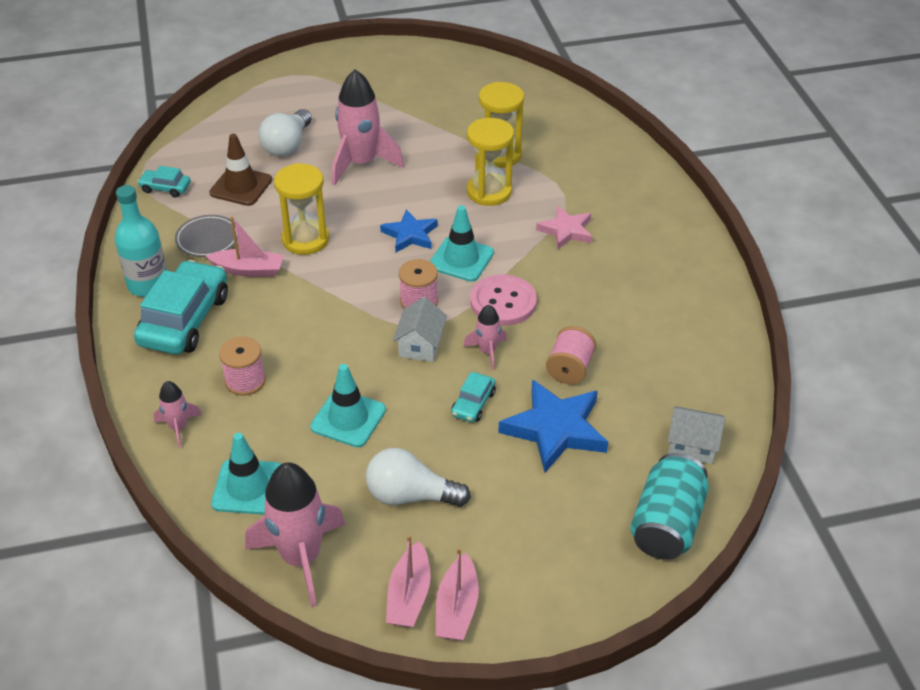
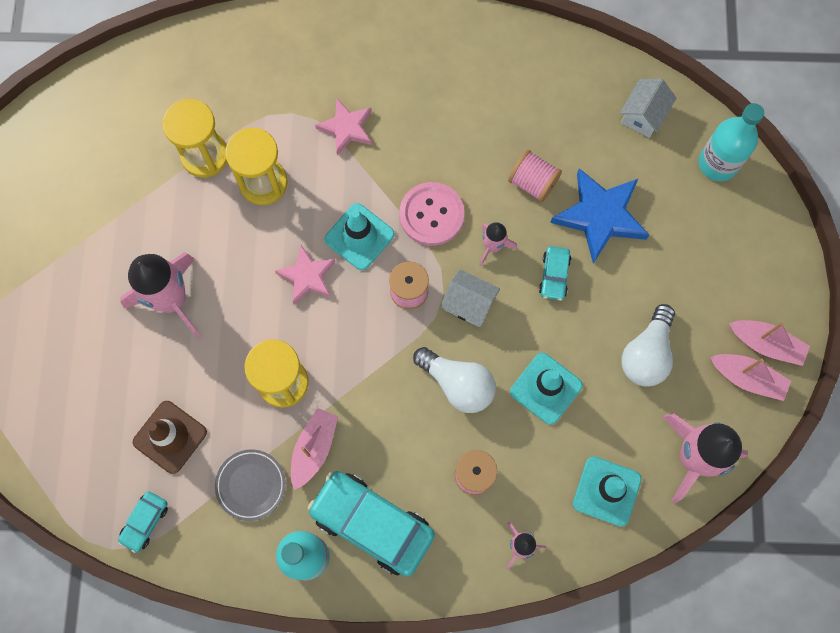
camera: 75 degrees left, 30 degrees up
(287, 145) = (111, 374): white light bulb -> white light bulb (458, 384)
(410, 235) = (307, 276): blue star -> pink star
(473, 403) = (554, 276): turquoise car -> turquoise car turned 60 degrees clockwise
(666, 524) = (718, 163): turquoise can -> turquoise bottle

